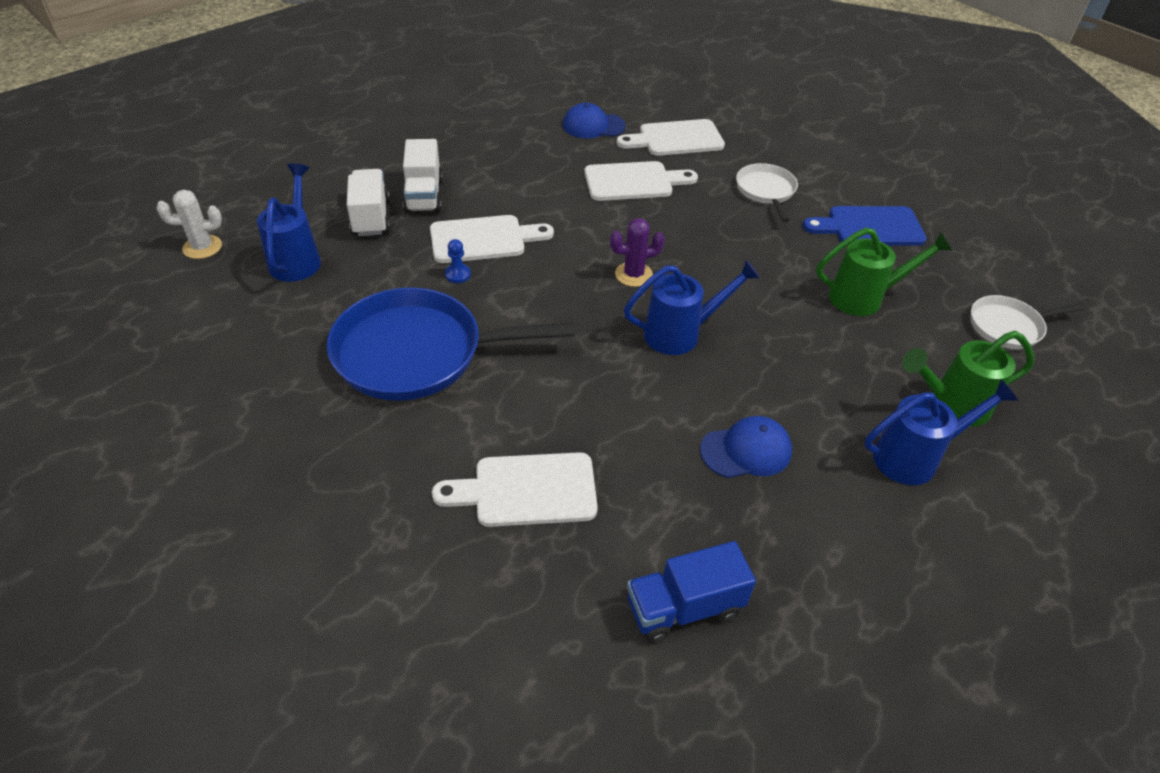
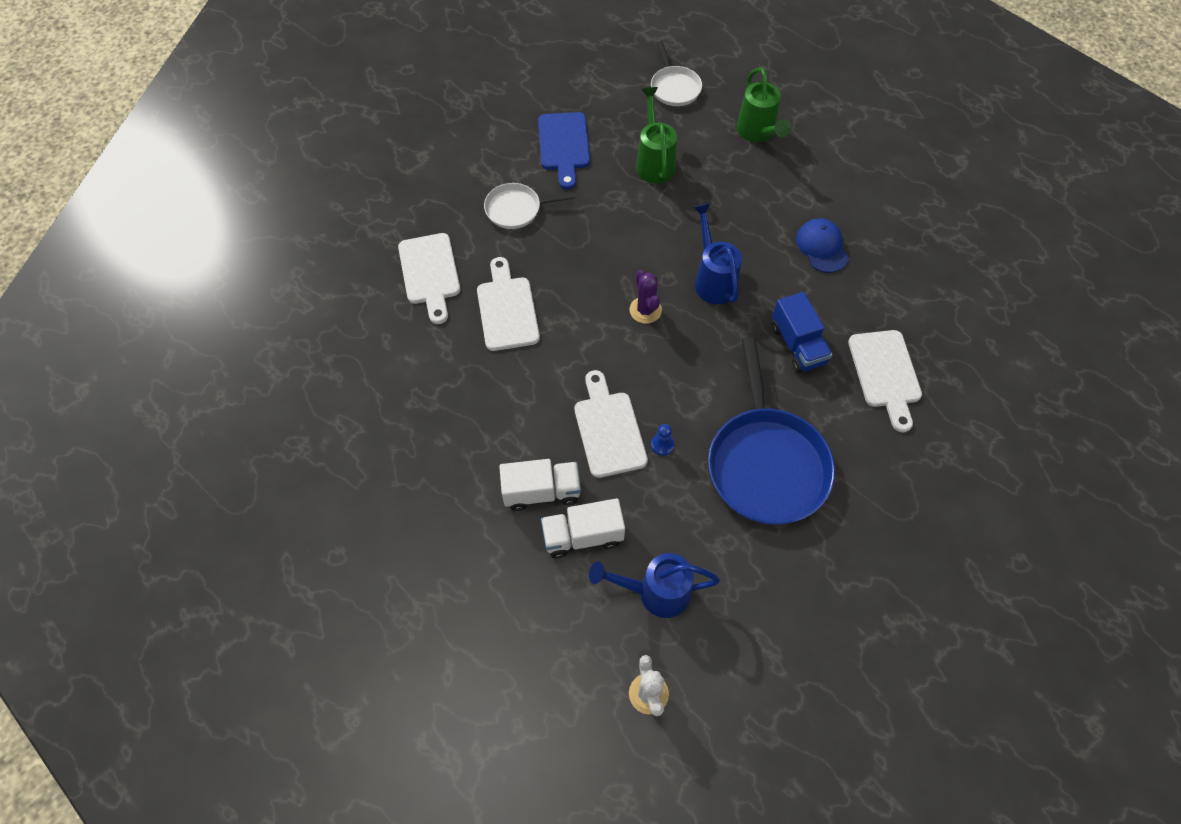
camera: 90 degrees left, 15 degrees up
(593, 126) = (405, 345): blue cap -> none
(684, 608) = (950, 286): blue truck -> blue truck (797, 345)
(914, 457) = (808, 160): blue watering can -> none

